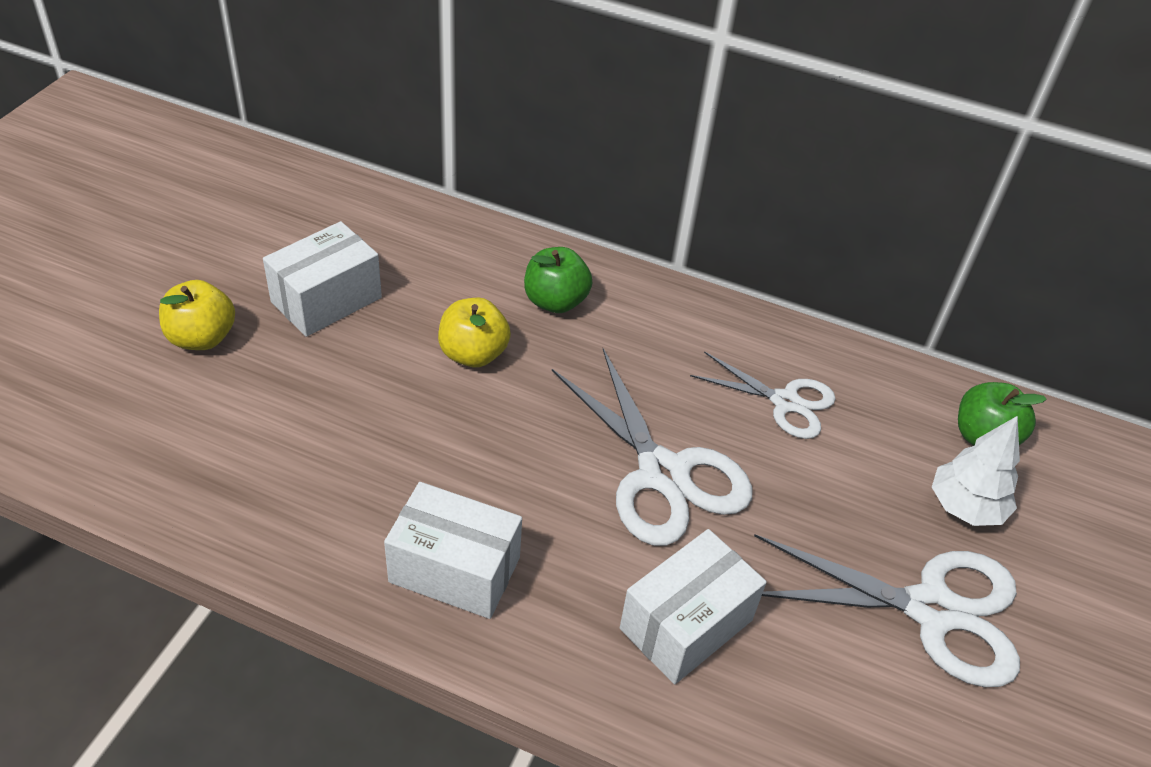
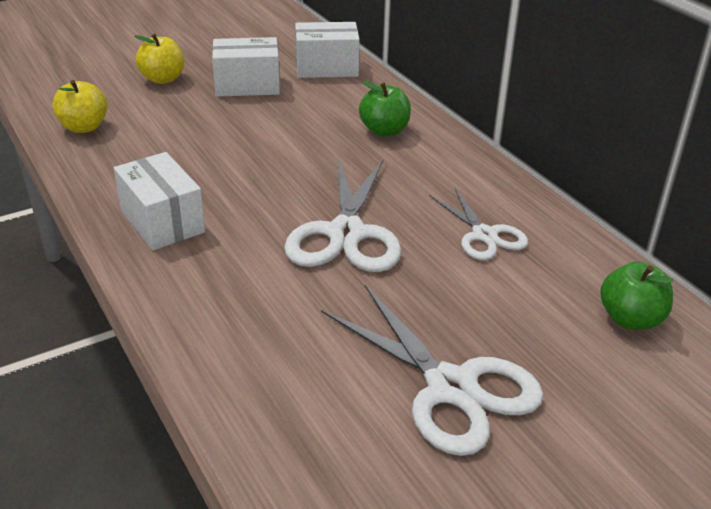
camera: 40 degrees right, 10 degrees down
(473, 354) = (300, 136): yellow apple -> yellow apple (84, 127)
(686, 624) = (263, 308): white box -> white box (326, 68)
(965, 507) = (558, 348): white tree -> none

